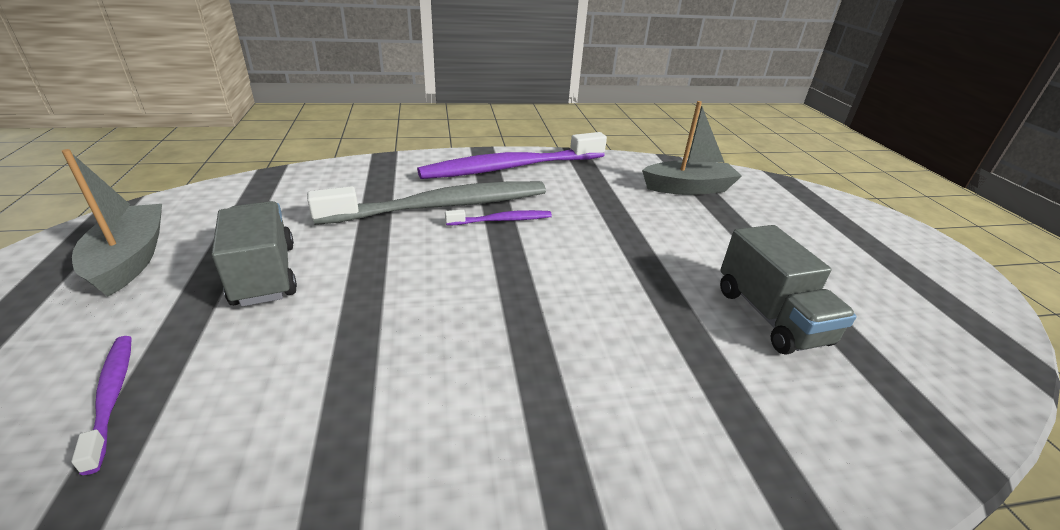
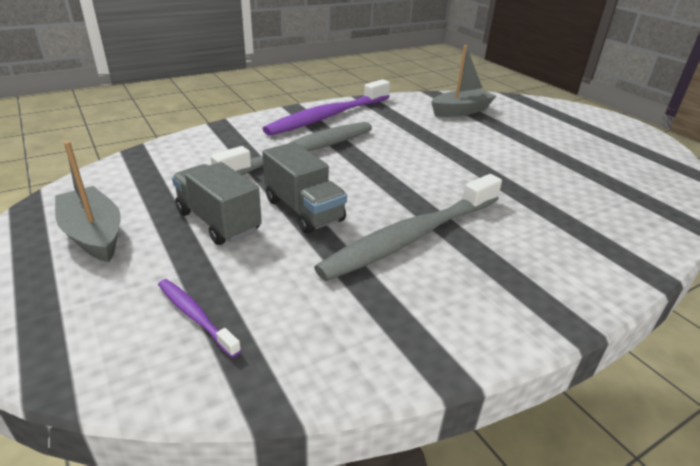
camera: 20 degrees left, 0 degrees up
(471, 355) = (411, 237): none -> grey toothbrush
(502, 220) = (355, 154): purple toothbrush -> none
(770, 316) = (562, 178): grey truck -> grey truck (304, 210)

